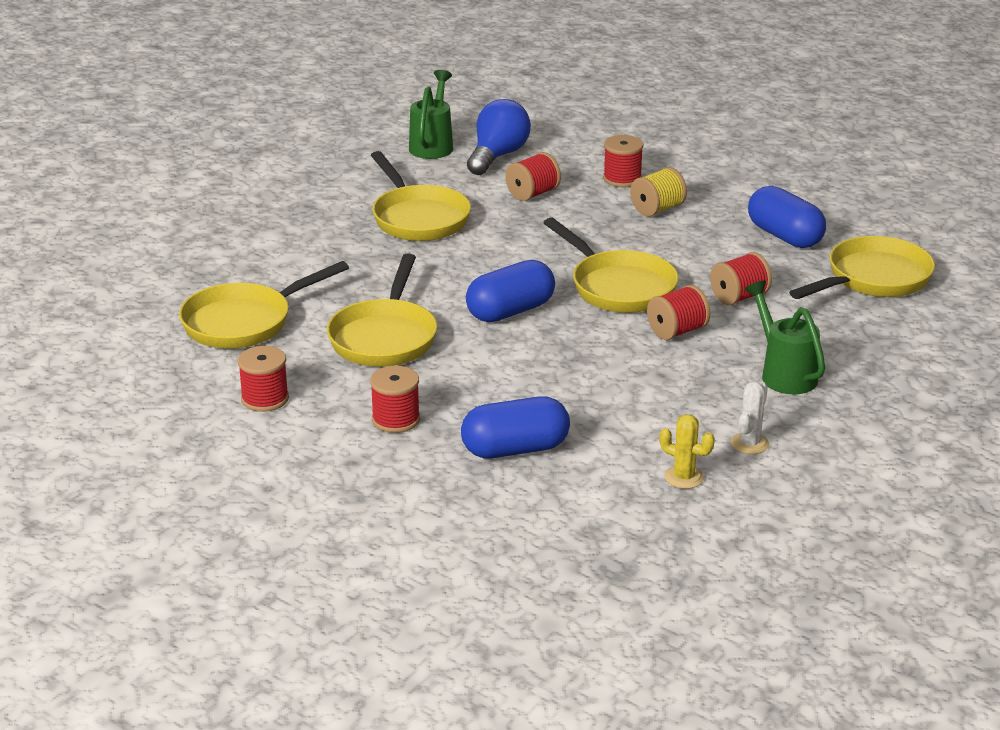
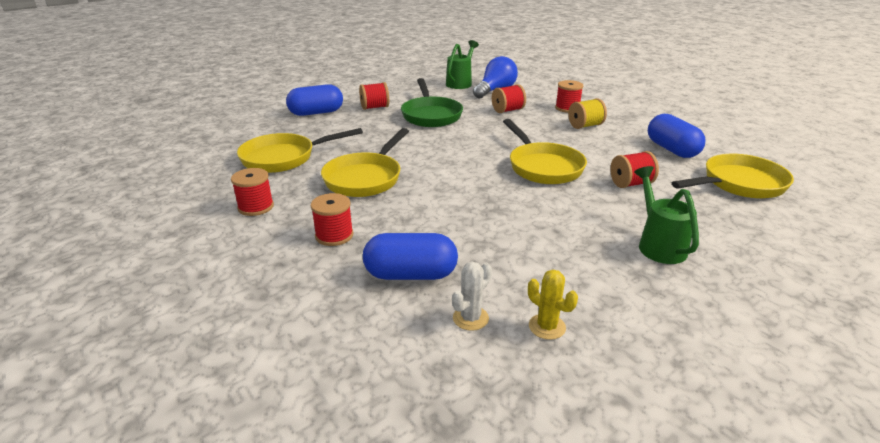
camera: 15 degrees right, 0 degrees up
(418, 218) = (431, 115): yellow pan -> green pan
(510, 311) = (460, 172): blue capsule -> blue capsule (316, 113)
(677, 331) = (577, 201): red spool -> red spool (375, 107)
(749, 444) = (617, 303): white cactus -> white cactus (470, 318)

